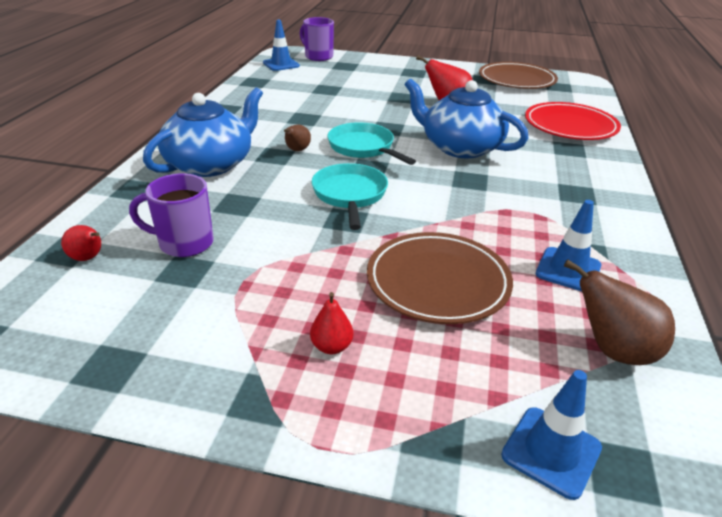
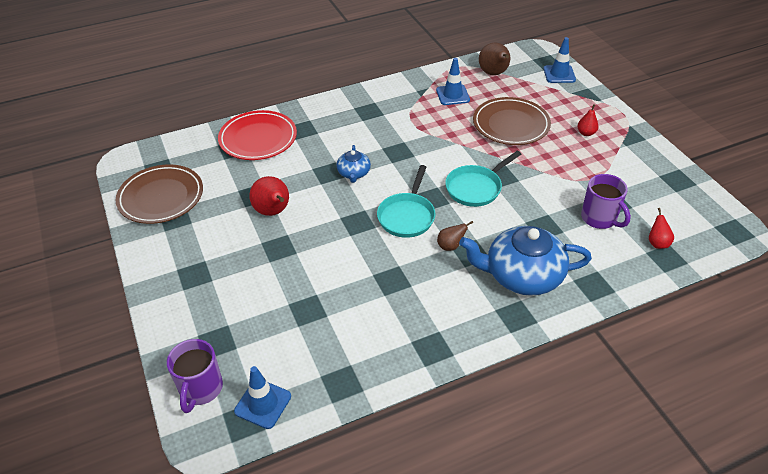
camera: 125 degrees left, 10 degrees up
(460, 147) = (354, 173): blue teapot -> blue teapot, size x0.50

